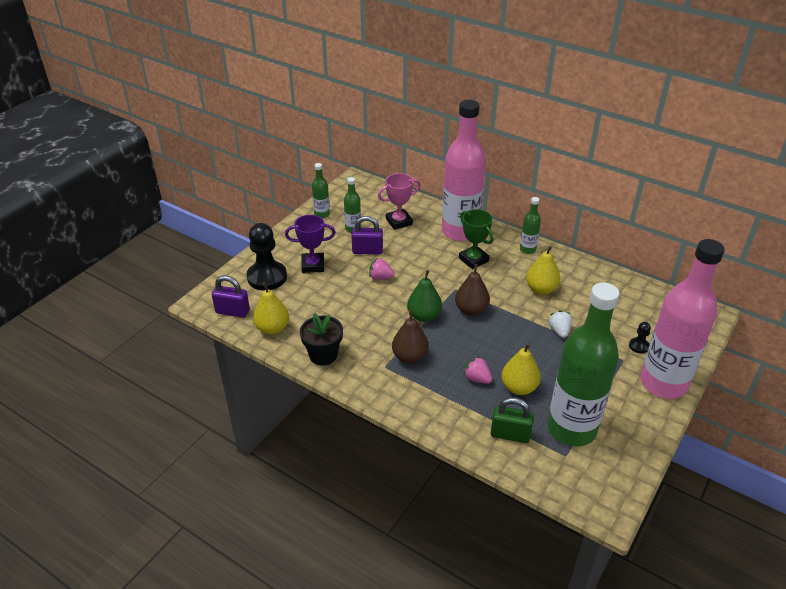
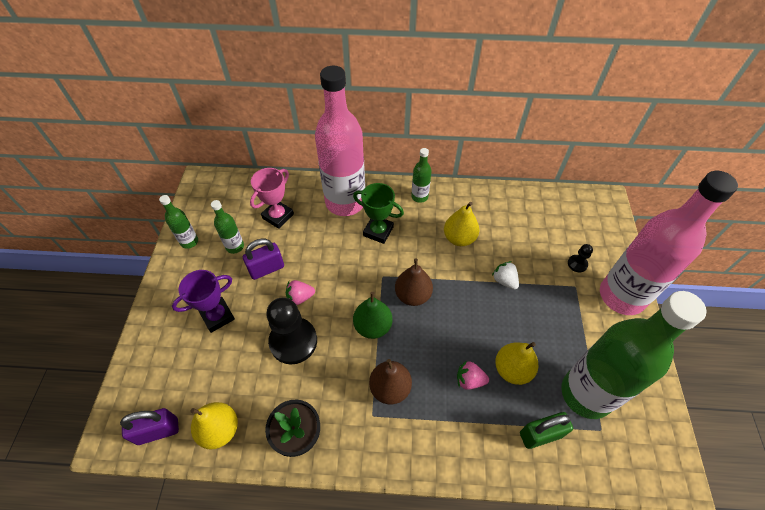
camera: 30 degrees left, 15 degrees up
(267, 277) = (173, 358): black pawn -> black pawn (293, 341)

